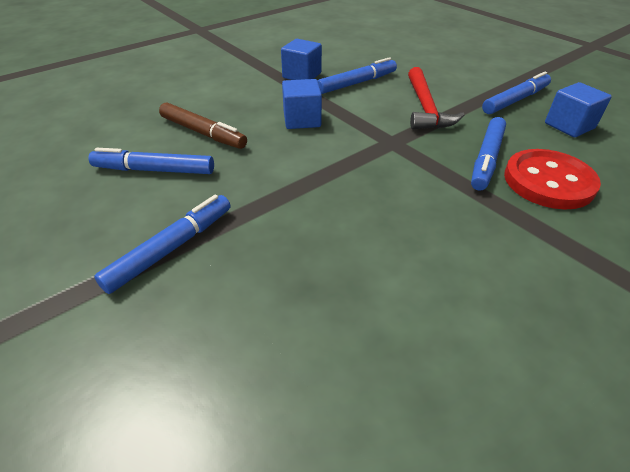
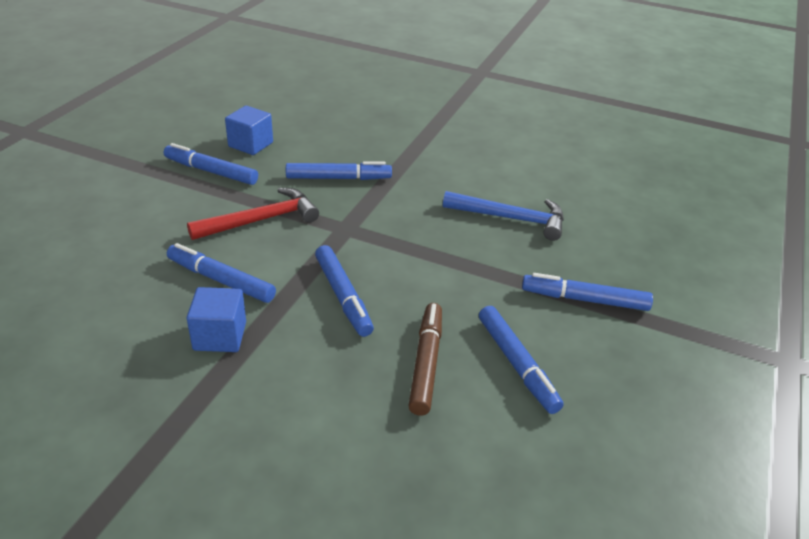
camera: 120 degrees left, 5 degrees down
(302, 120) = (343, 296): blue cube -> blue marker
(346, 258) = (511, 219): none -> blue hammer
(548, 181) = (350, 152): red button -> none

